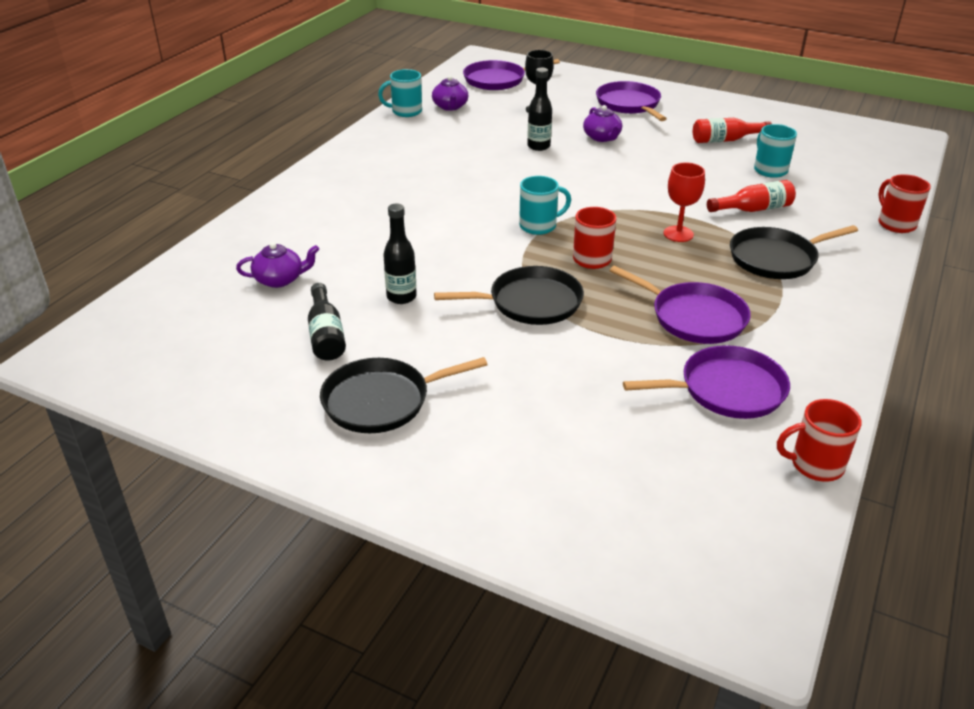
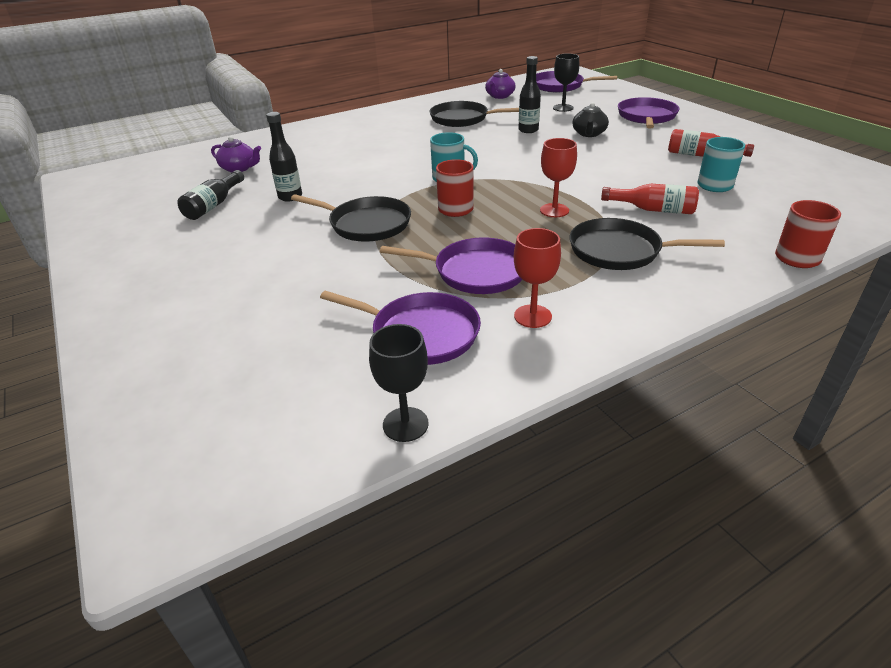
camera: 35 degrees right, 0 degrees up
(381, 401) = (181, 252): black pan -> black pan (462, 119)
(405, 111) = (464, 94): turquoise mug -> none
(602, 137) = (589, 134): purple teapot -> black teapot
(694, 317) = (476, 272): purple pan -> purple pan turned 60 degrees counterclockwise
(787, 341) = (532, 316): none -> red goblet
(815, 465) = (405, 424): red mug -> black goblet

